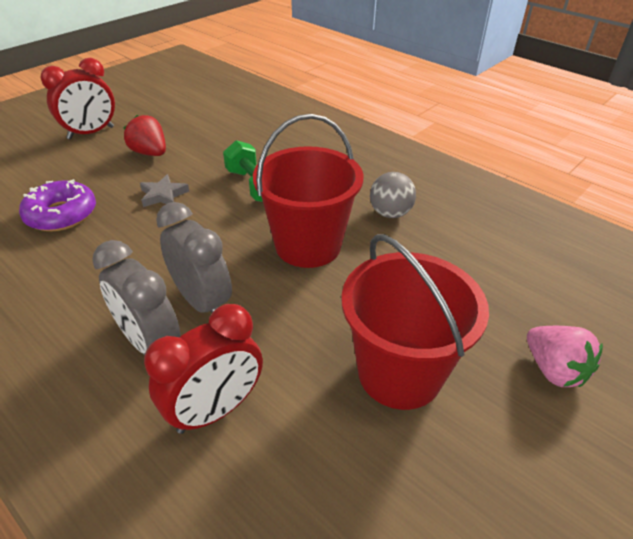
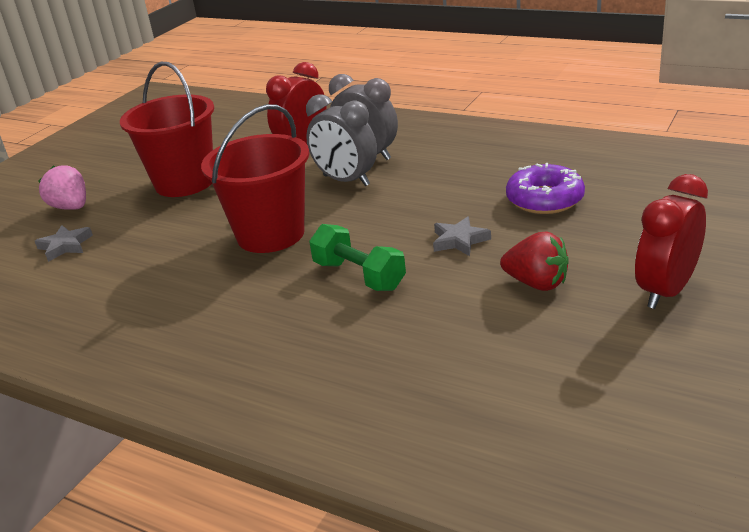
camera: 170 degrees right, 10 degrees down
(390, 213) = (183, 284): grey ball -> none
(524, 293) = (65, 246): none -> grey star

